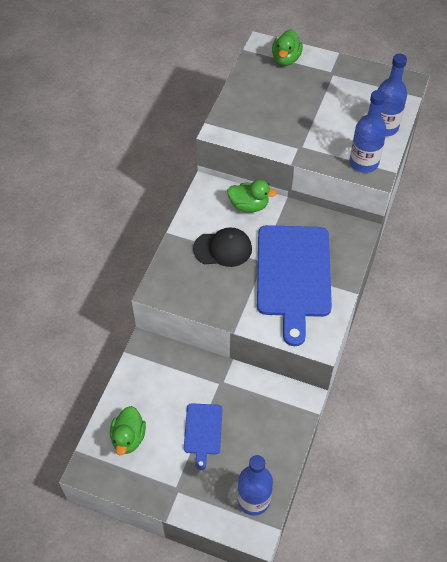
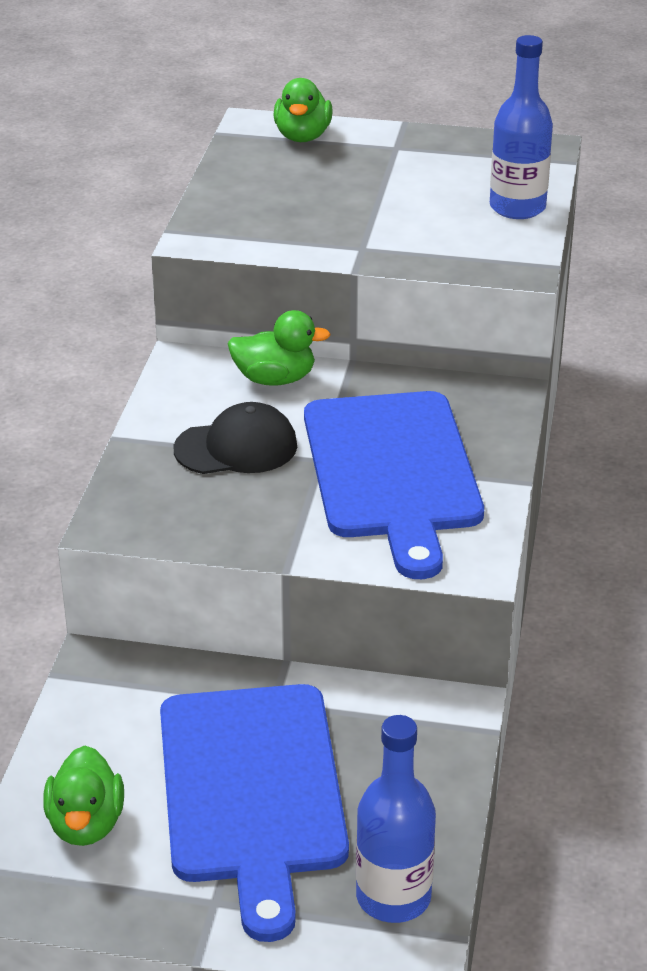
camera: 10 degrees left, 20 degrees down
(203, 431) = (252, 791): blue cutting board -> blue cutting board, size x2.10
(363, 163) = (493, 257): blue bottle -> none

